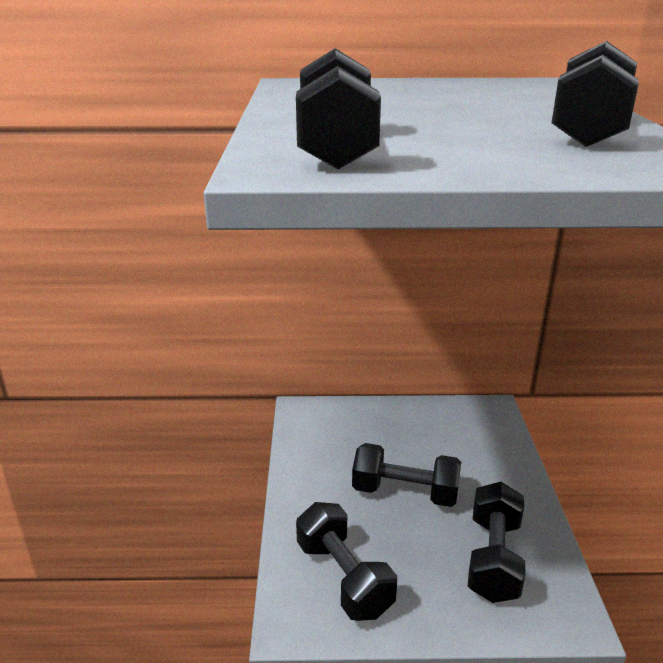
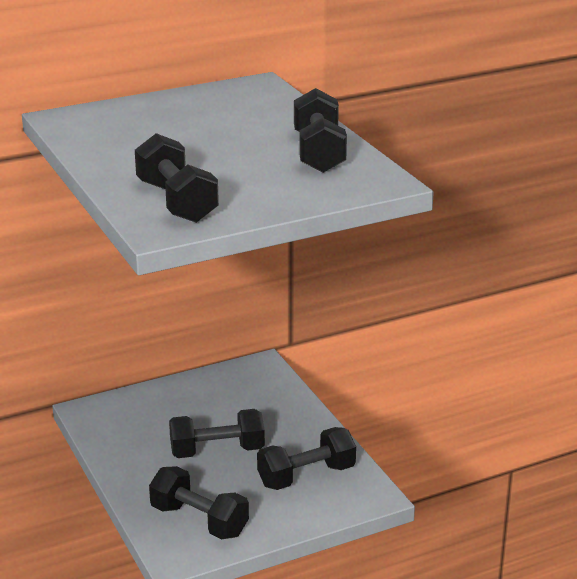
camera: 25 degrees left, 0 degrees up
(493, 558) = (306, 476): black dumbbell -> black dumbbell turned 75 degrees clockwise

